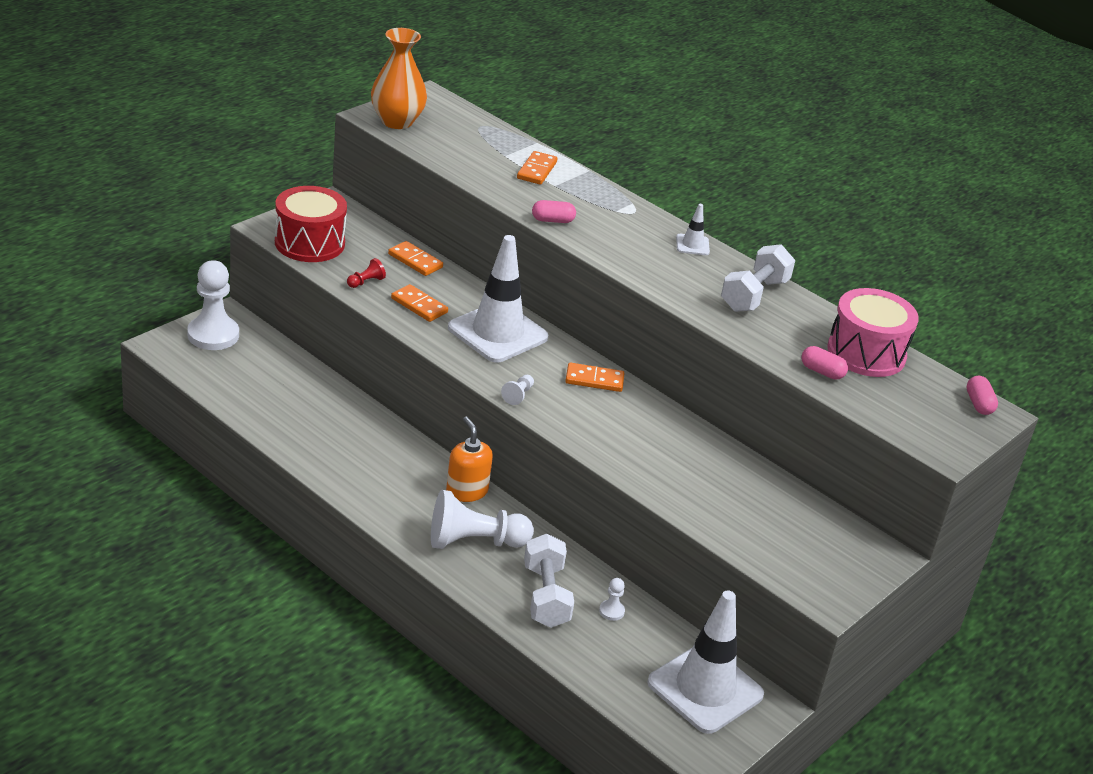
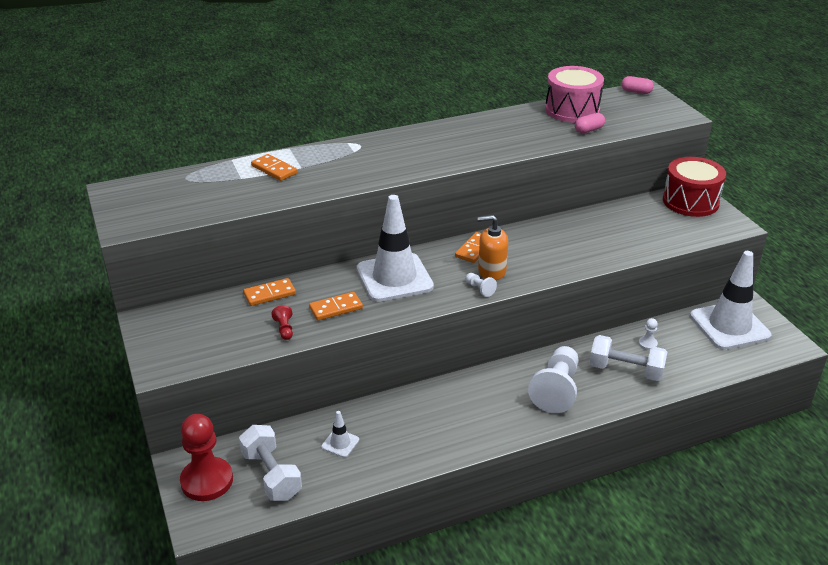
camera: 60 degrees left, 0 degrees up
(213, 335) = (207, 481): white pawn -> red pawn
(309, 243) = (202, 348): red drum -> red drum (690, 201)
(397, 121) = (144, 217): orange vase -> none
(466, 491) = (496, 377): orange soap dispenser -> orange soap dispenser (491, 271)
(552, 220) = (352, 181): pink capsule -> none
(692, 245) = (417, 134): white traffic cone -> white traffic cone (340, 443)
(754, 295) = (491, 129): white dumbbell -> white dumbbell (271, 475)

